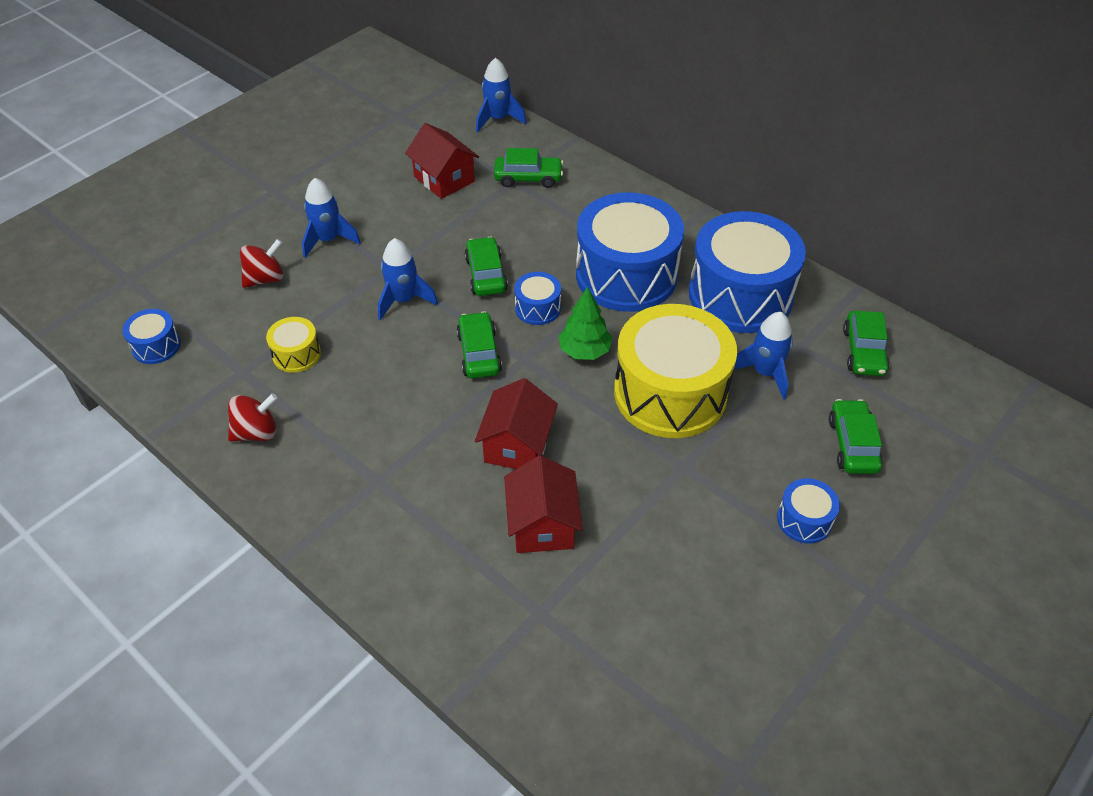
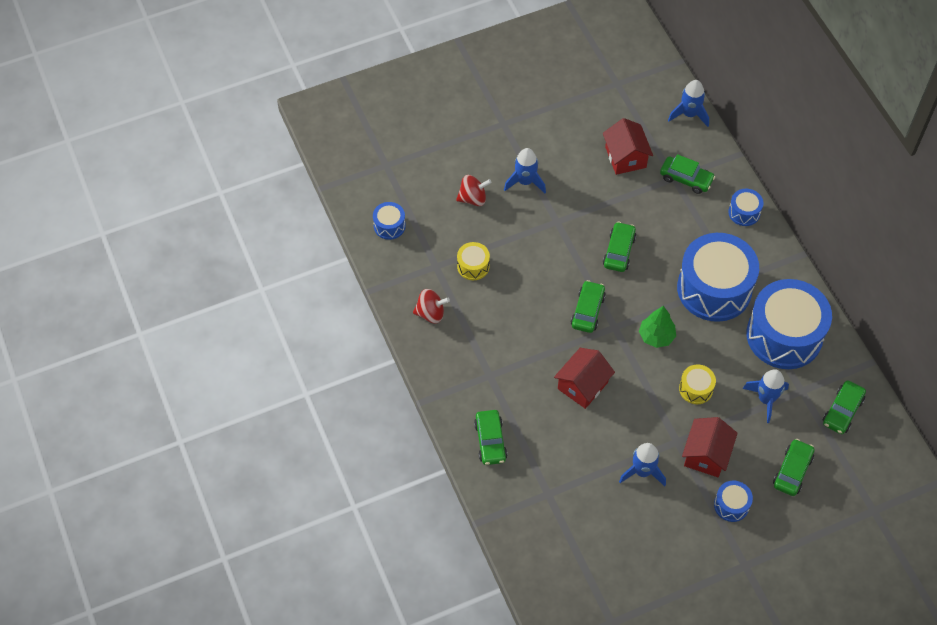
camera: 25 degrees right, 10 degrees up
(404, 300) = (556, 251): blue rocket -> blue rocket (642, 471)
(417, 571) = (490, 441): none -> green car
(537, 308) = (641, 291): blue drum -> blue drum (744, 212)
(542, 524) = (574, 443): red house -> red house (706, 455)
(670, 393) = (696, 389): yellow drum -> yellow drum, size x0.44

